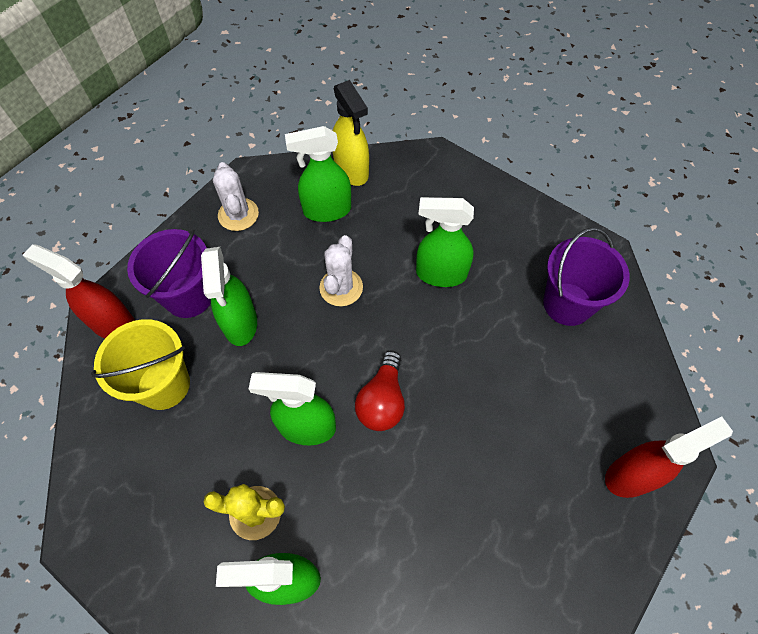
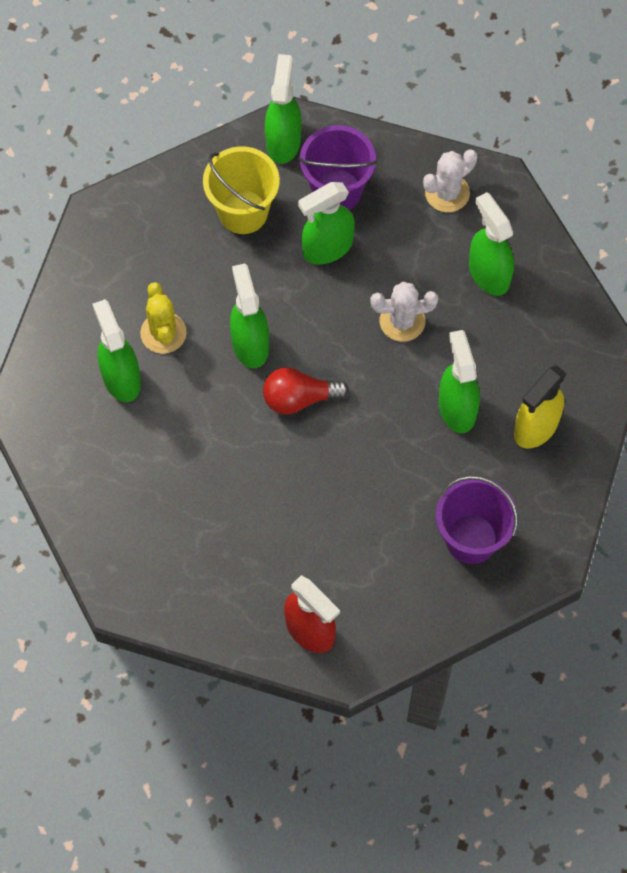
camera: 70 degrees right, 5 degrees up
(113, 324) = (283, 141): red spray bottle -> green spray bottle
(351, 171) = (552, 279): yellow spray bottle -> yellow spray bottle (535, 427)

